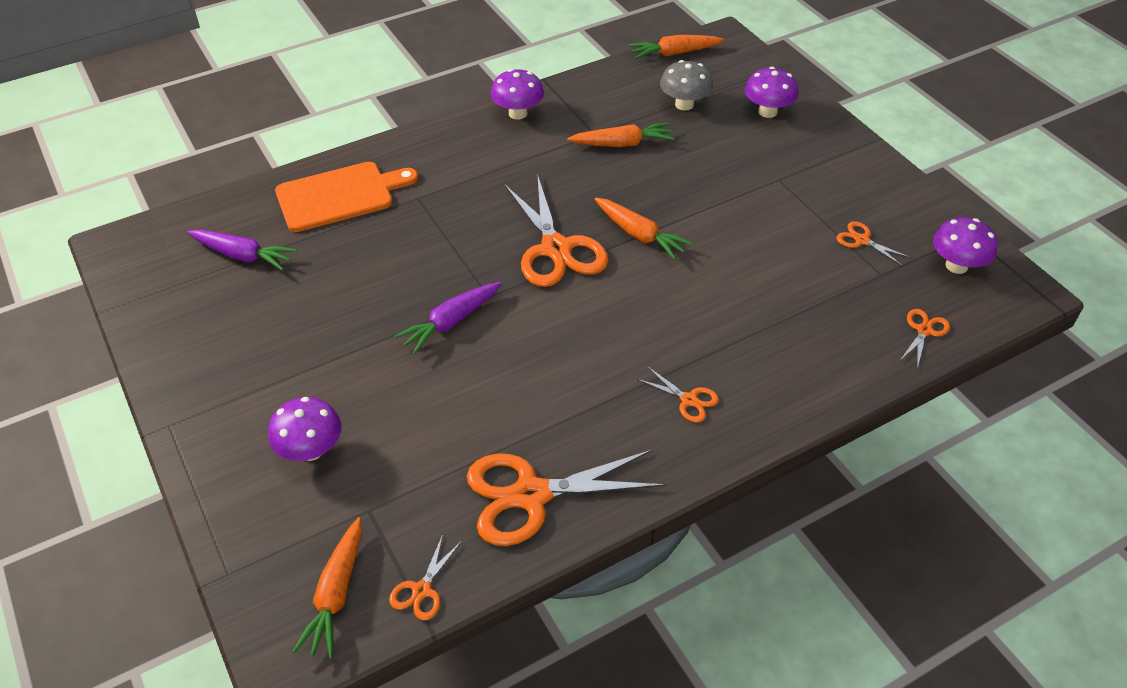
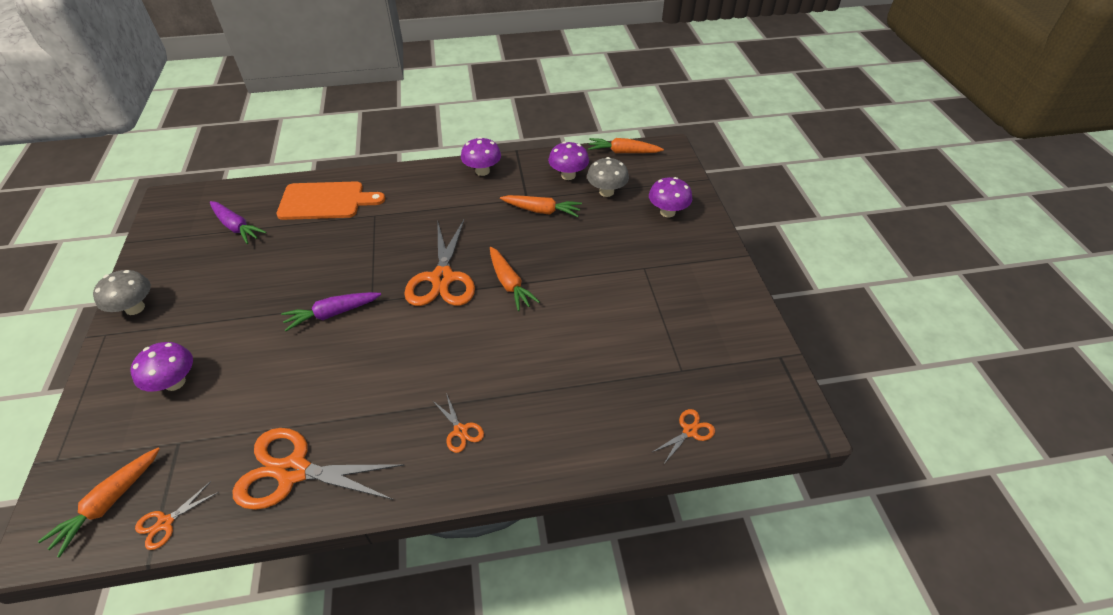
camera: 20 degrees right, 0 degrees up
(184, 385) = (135, 308): none -> grey mushroom
(862, 240) = (682, 336): orange scissors -> none
(956, 266) = (751, 381): purple mushroom -> purple mushroom (568, 175)

